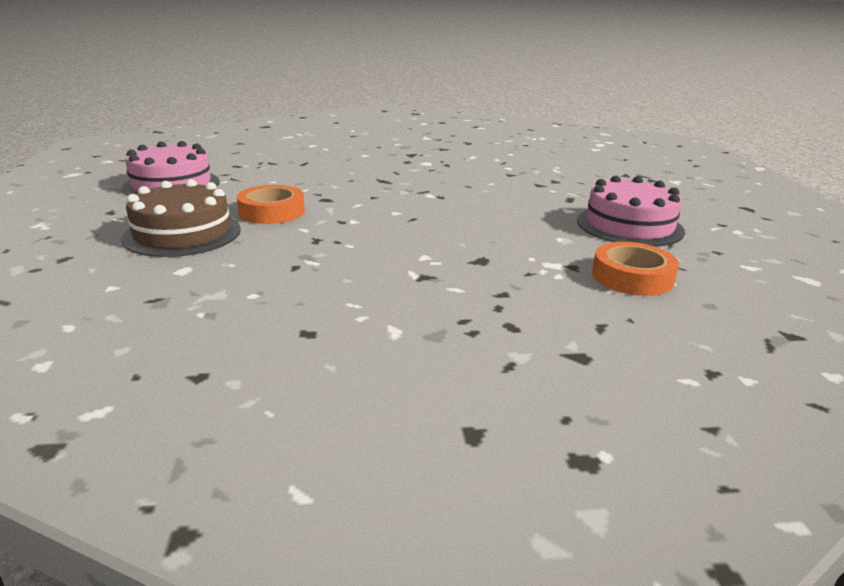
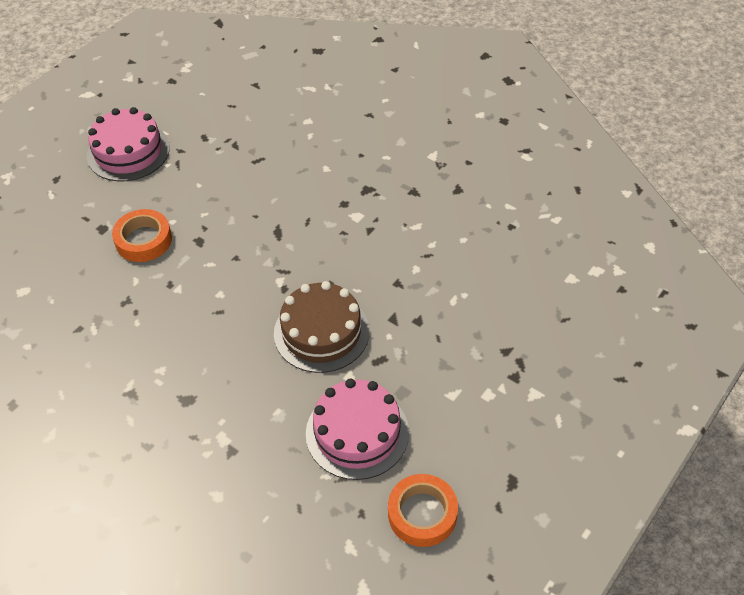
camera: 45 degrees right, 25 degrees up
(182, 234) = (64, 240): brown cake -> brown cake (321, 332)
(632, 277) = (248, 492): orange tape -> orange tape (422, 514)

